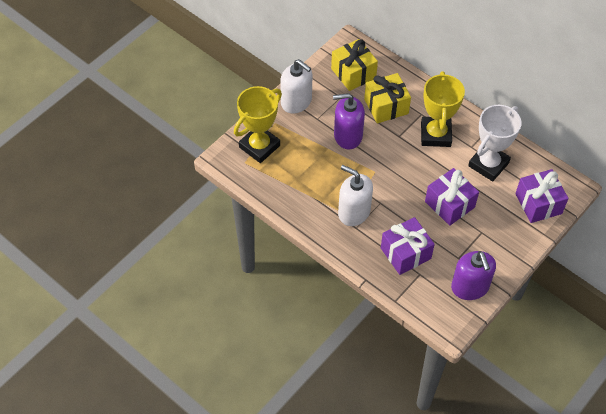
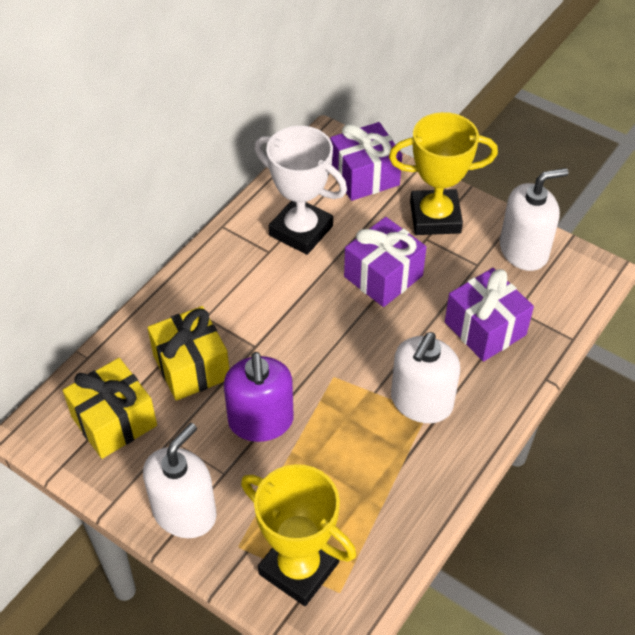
camera: 95 degrees left, 5 degrees down
(435, 134) = (248, 296): yellow trophy -> yellow trophy (435, 217)
(470, 287) = (523, 251): purple soap dispenser -> white soap dispenser

